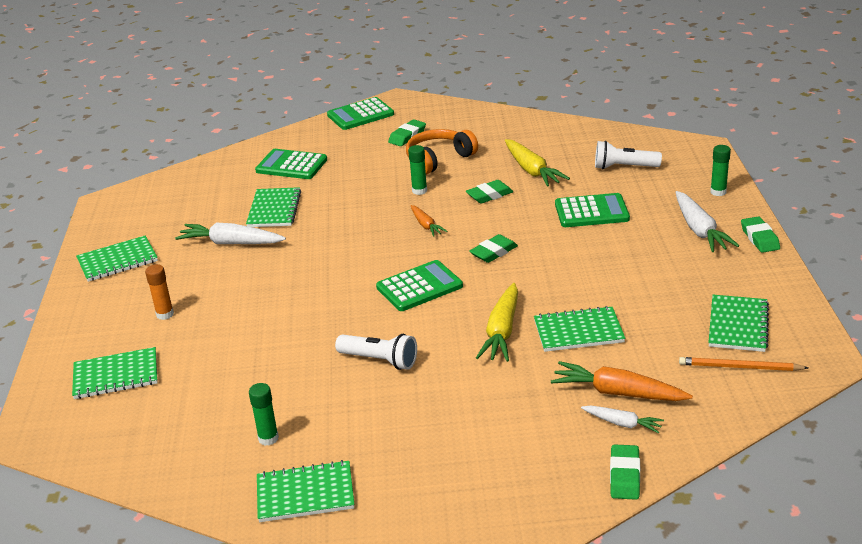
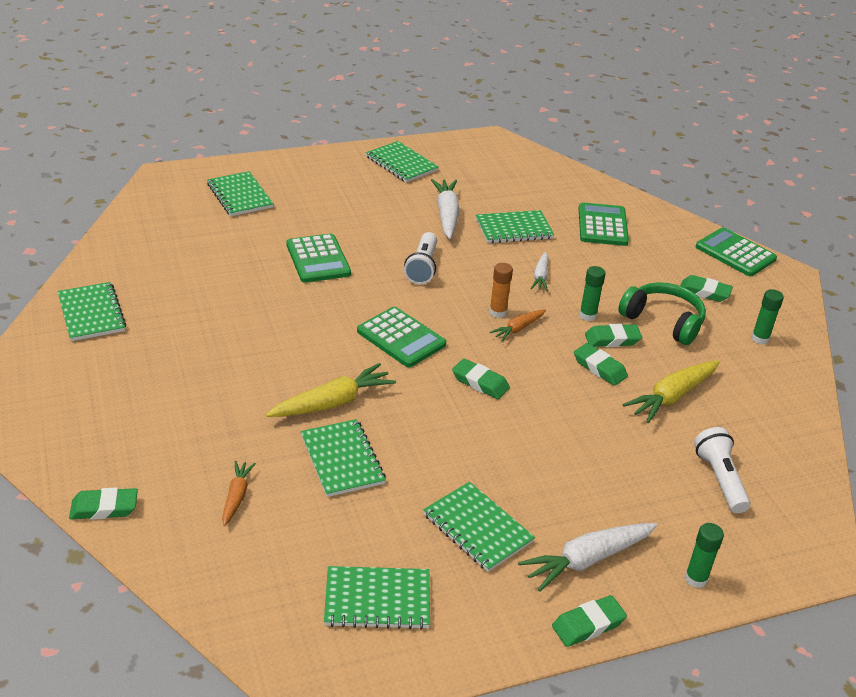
camera: 70 degrees right, 5 degrees up
(165, 314) = (327, 202): orange glue stick -> orange glue stick (498, 312)
(268, 438) = (161, 283): green glue stick -> green glue stick (760, 339)
(380, 360) = (275, 328): white flashlight -> white flashlight (422, 267)
(438, 159) = (663, 321): orange headphones -> green headphones
(455, 184) = (612, 339): none -> green eraser
(502, 332) = (333, 402): yellow carrot -> yellow carrot turned 150 degrees clockwise
(591, 212) = (595, 455): green calculator -> green calculator (318, 259)
(617, 393) = (236, 496): orange carrot -> orange carrot, size x0.58
(622, 423) = (185, 503): white carrot -> white carrot (540, 277)
(665, 272) = (477, 528): none -> green notebook
(739, 367) = (292, 601): orange pencil -> none

